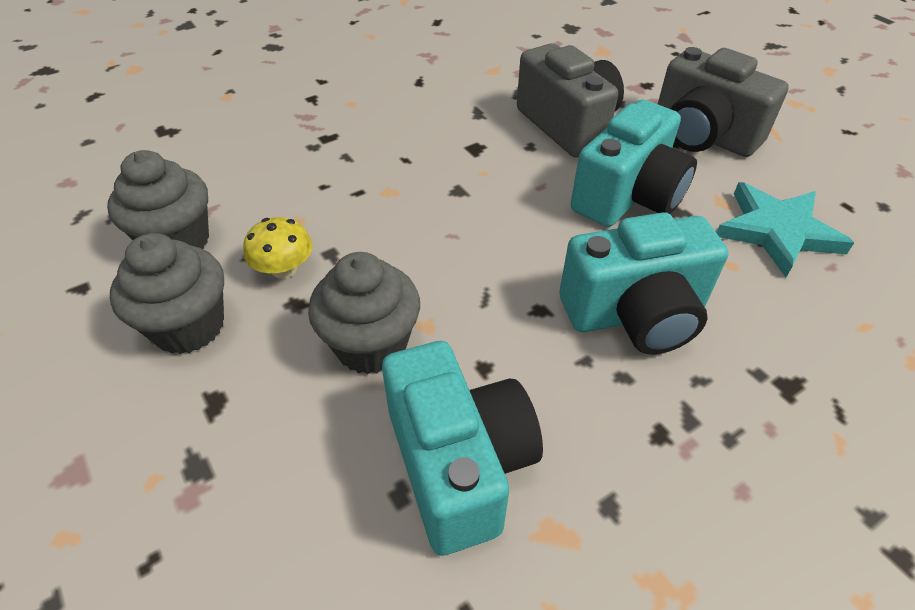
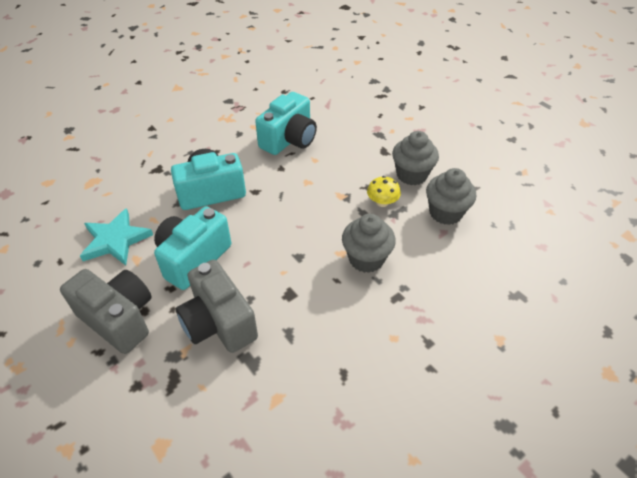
camera: 175 degrees right, 0 degrees up
(371, 345) = (329, 173): grey cupcake -> grey cupcake (366, 259)
(458, 464) = (289, 140): turquoise camera -> turquoise camera turned 120 degrees counterclockwise

